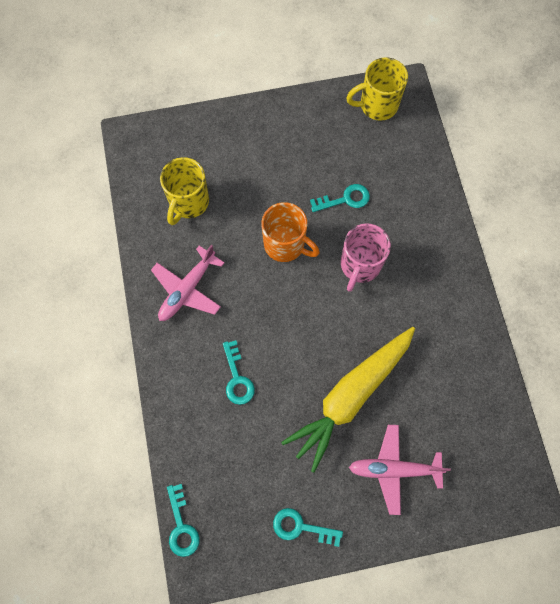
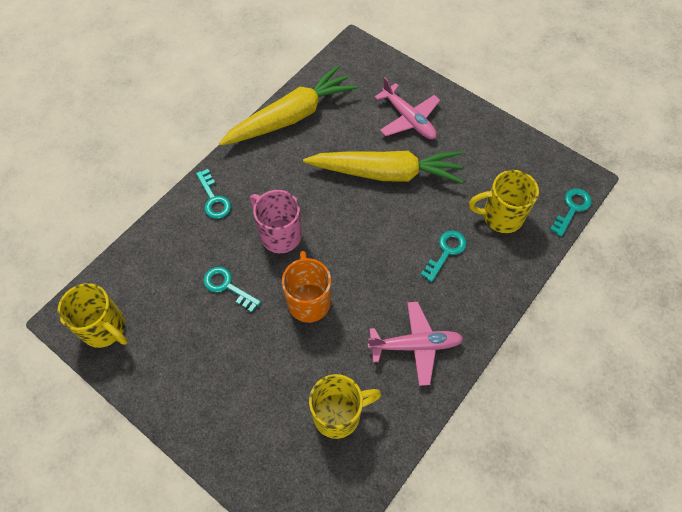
camera: 130 degrees left, 10 degrees down
(228, 454) = (501, 216): none -> yellow mug
(301, 527) = (496, 143): turquoise key -> turquoise key (213, 199)
(360, 265) = (279, 235): pink mug -> pink mug turned 120 degrees counterclockwise
(479, 364) = (291, 117): none -> yellow carrot

